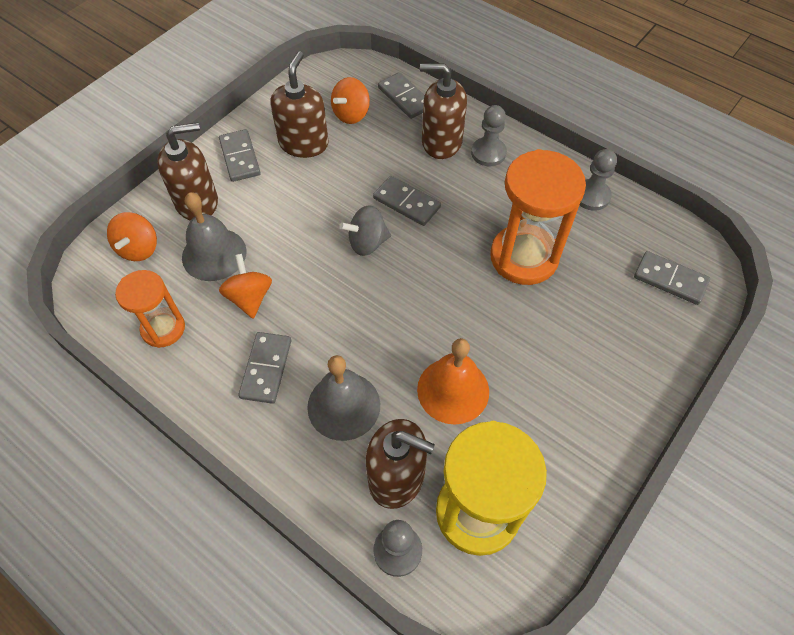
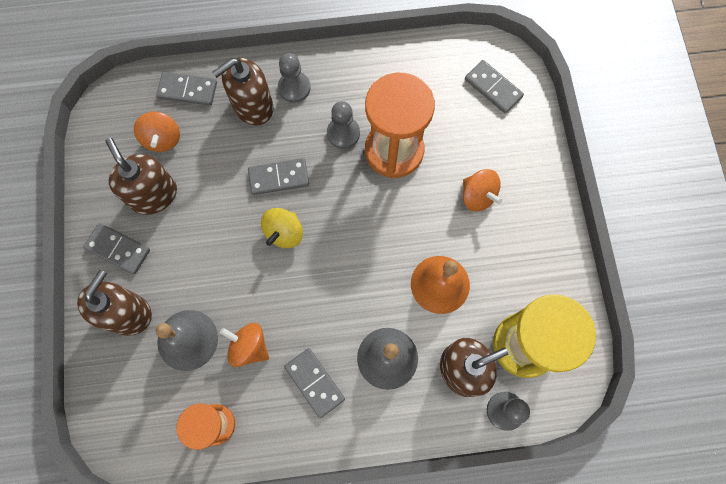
camera: 45 degrees left, 15 degrees up
(139, 249) = (127, 388): orange spinning top -> orange spinning top (478, 196)
(367, 243) = (284, 233): grey spinning top -> yellow spinning top
(591, 196) = (393, 64): grey pawn -> grey pawn (343, 133)
(670, 280) = (493, 88): grey domino -> grey domino turned 60 degrees clockwise

